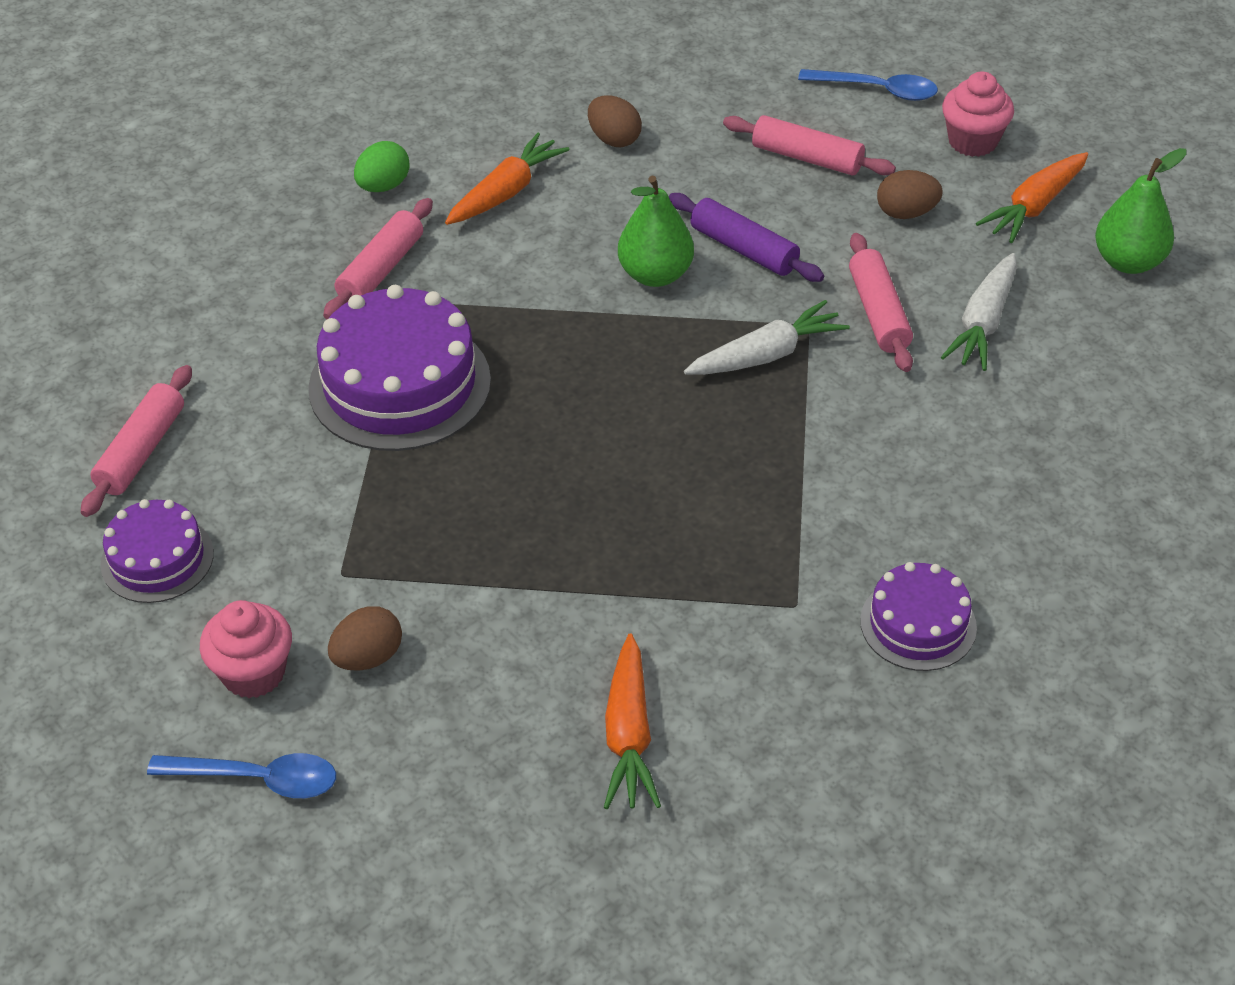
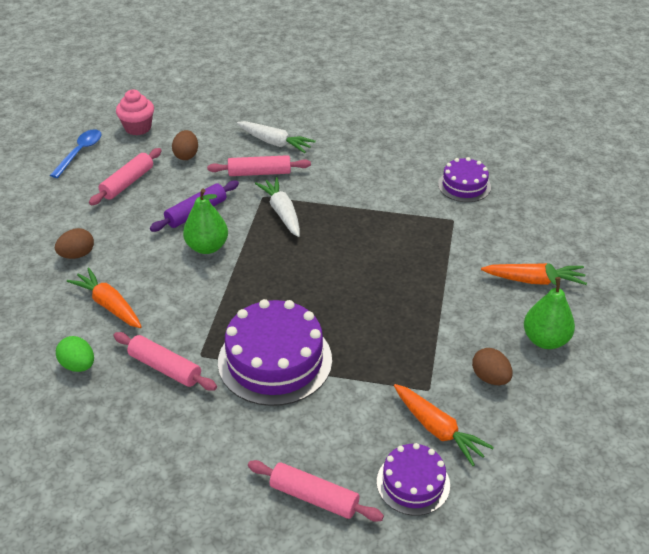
camera: 85 degrees left, 5 degrees down
(253, 673) = (503, 430): pink cupcake -> none
(258, 779) = (578, 426): blue spoon -> none
(1034, 206) = (196, 117): orange carrot -> orange carrot (437, 429)
(1128, 262) = (244, 97): green pear -> green pear (545, 340)

